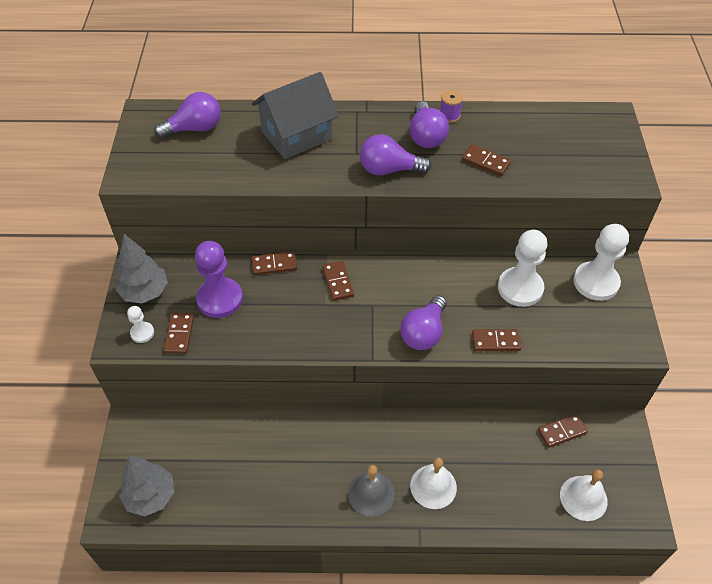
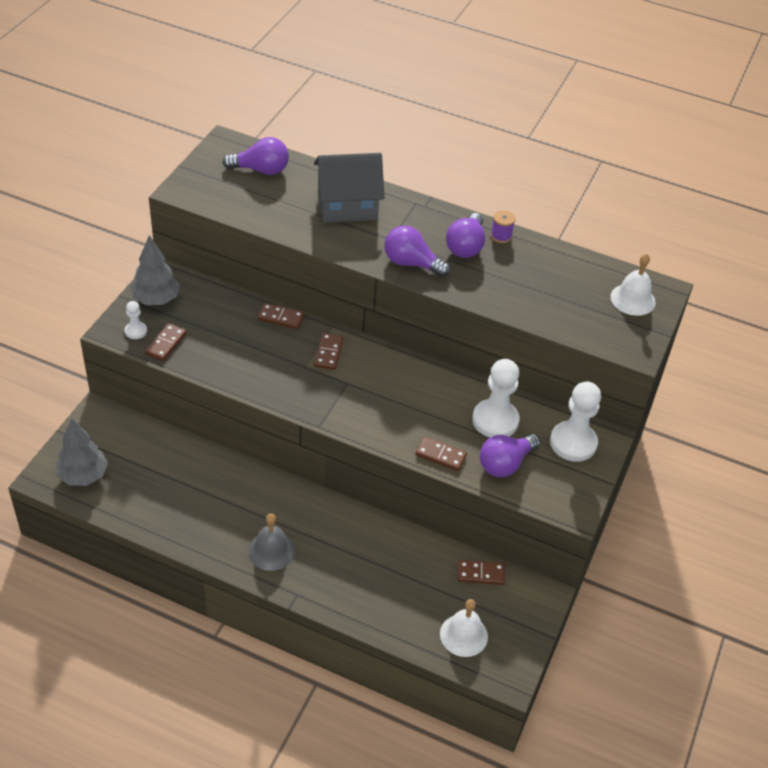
camera: 20 degrees right, 5 degrees down
(220, 299) = (216, 328): purple pawn -> none
(424, 333) = (379, 423): purple light bulb -> purple light bulb (505, 464)
(433, 486) = (330, 568): white bell -> white bell (633, 299)
(485, 162) = (506, 287): brown domino -> none

